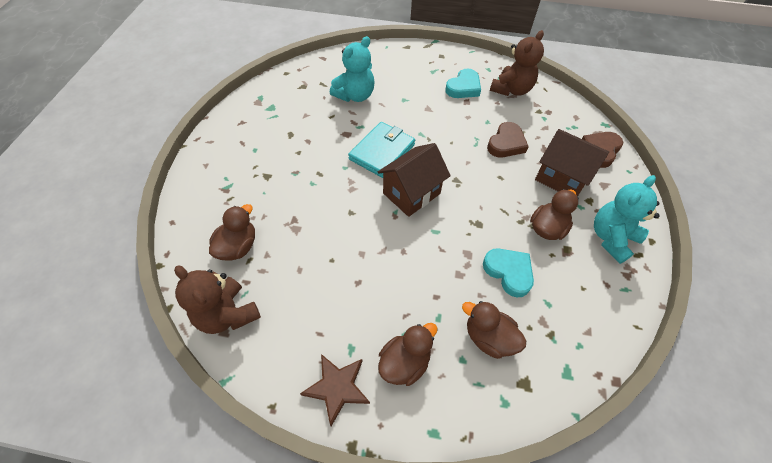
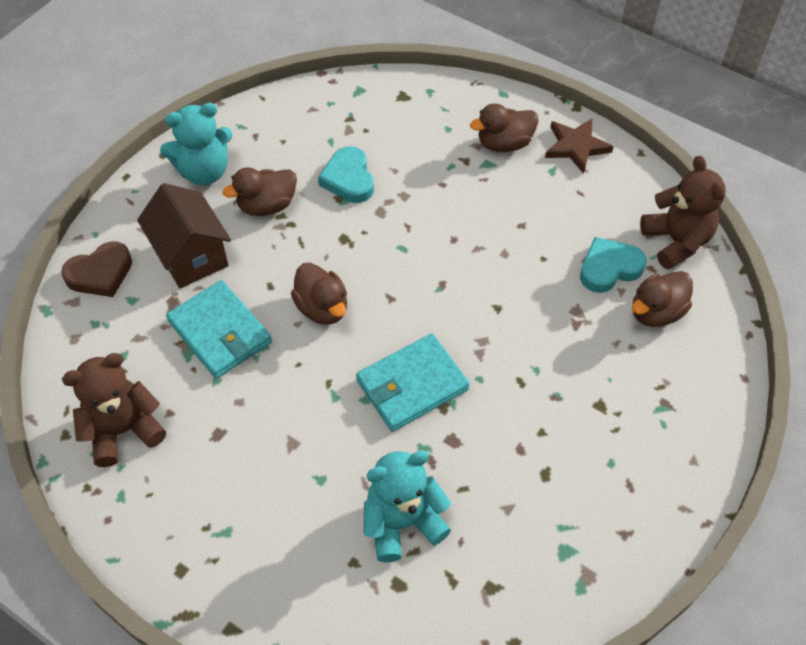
camera: 155 degrees left, 0 degrees up
(411, 193) = (404, 305): brown house -> none
(463, 87) = (200, 467): turquoise heart -> turquoise heart (609, 268)
(489, 338) = (411, 135): brown duck -> brown duck (322, 308)
(506, 143) = (220, 332): brown heart -> turquoise wallet

